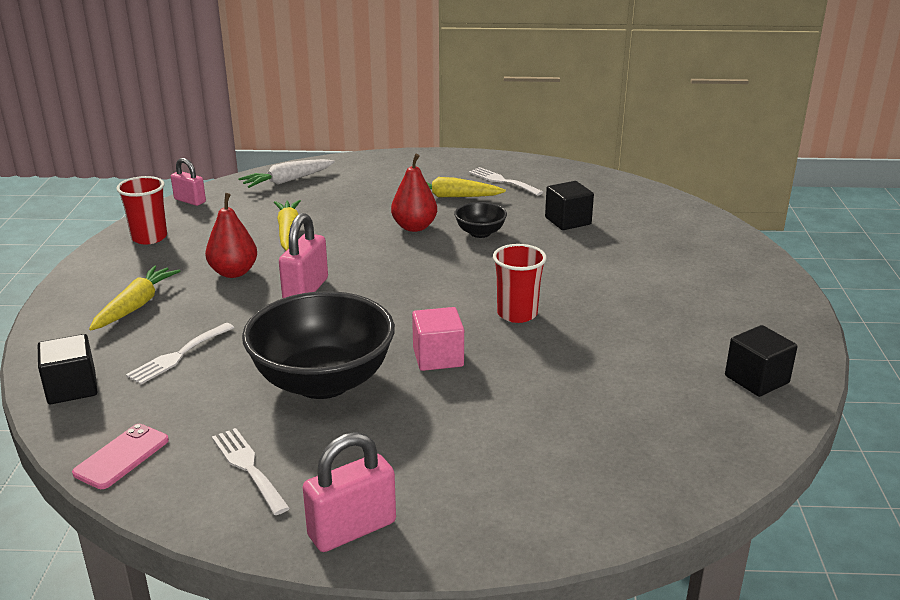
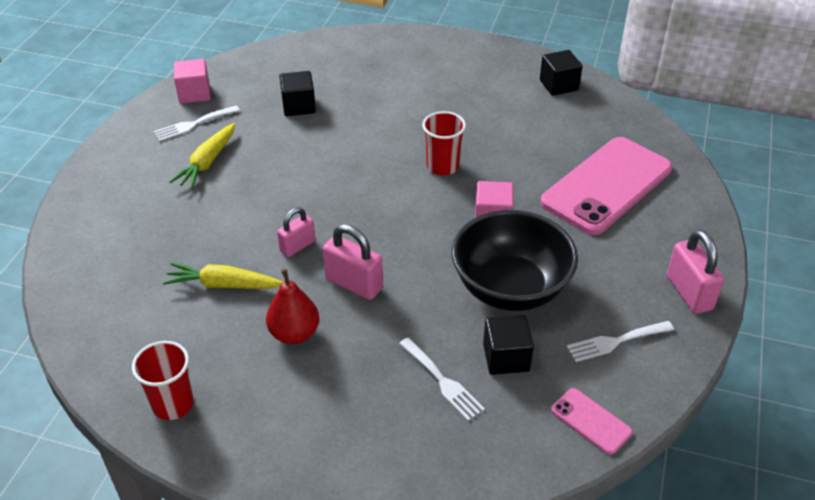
camera: 75 degrees left, 15 degrees up
(72, 388) = (477, 463): black cube -> black cube (506, 357)
(136, 306) = (334, 415): yellow carrot -> none
(190, 201) = (89, 364): pink padlock -> pink padlock (297, 246)
(287, 181) = (88, 274): white carrot -> none
(414, 227) = (261, 196): red pear -> none
(480, 233) = (295, 159): black bowl -> none
(549, 173) = (194, 93): none -> pink cube
(550, 439) = (606, 185): none -> pink phone

